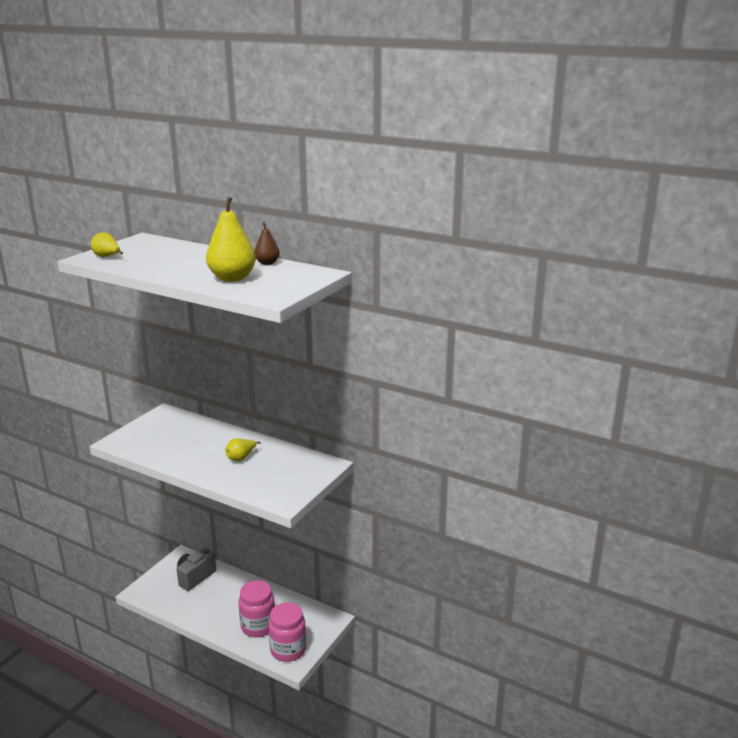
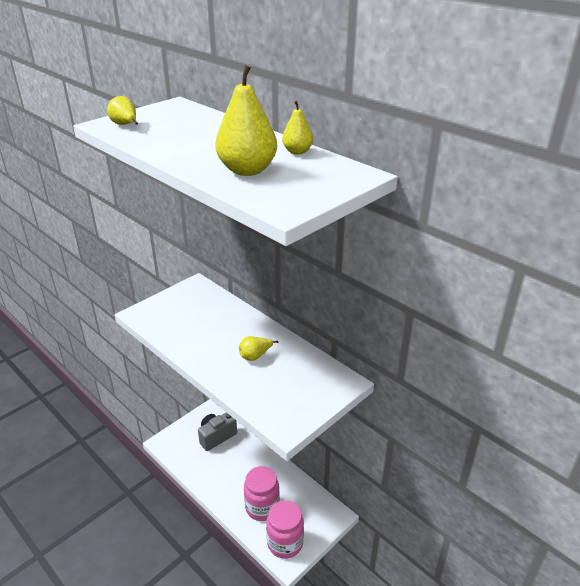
camera: 15 degrees right, 10 degrees up
(267, 263) = (297, 152): brown pear -> yellow pear

